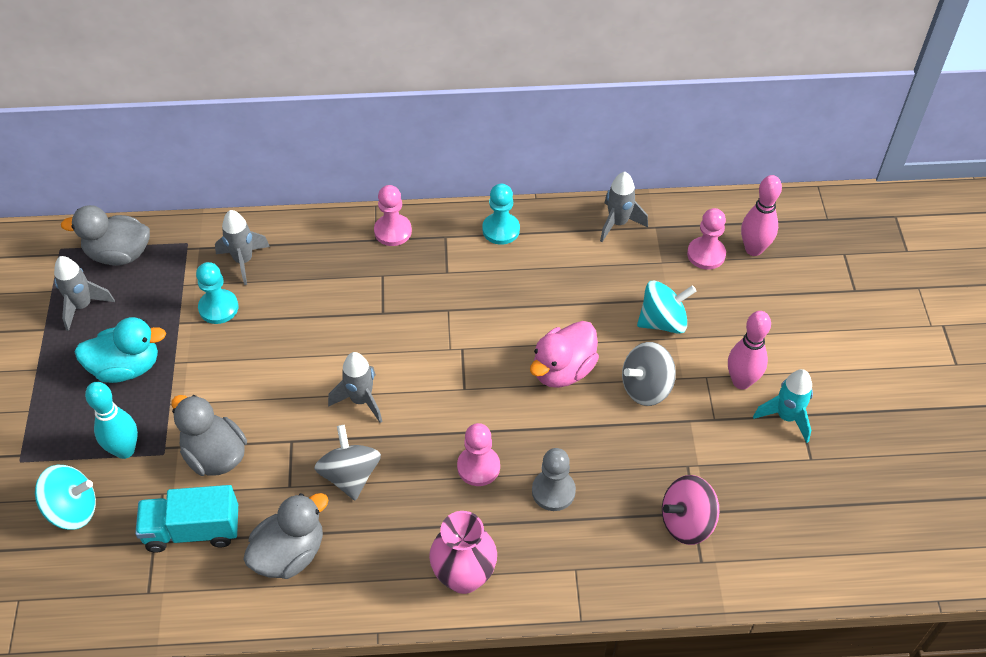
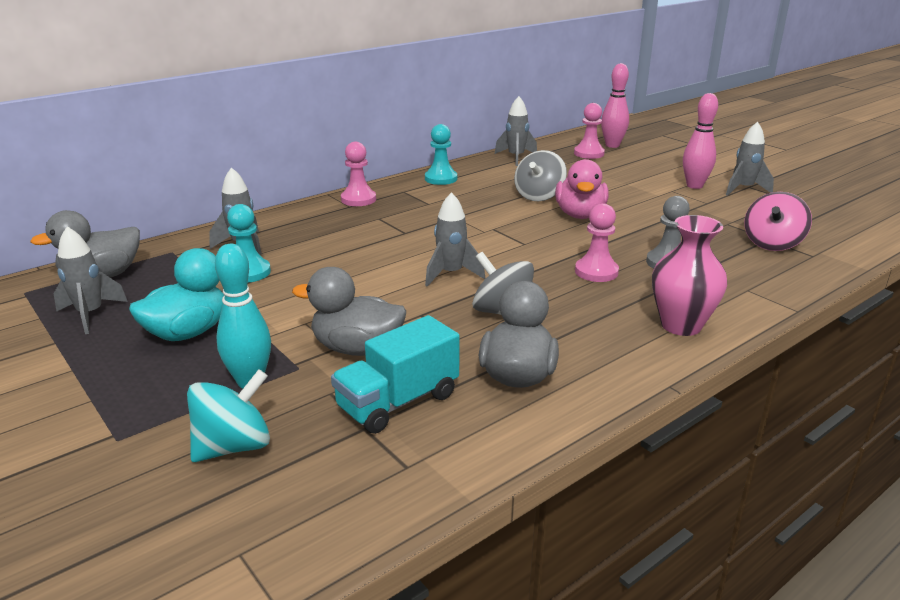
camera: 35 degrees left, 25 degrees down
(646, 387) = (645, 205): grey spinning top -> grey spinning top (539, 196)
(663, 321) = (608, 180): turquoise spinning top -> none
(786, 417) = (743, 189): turquoise rocket -> grey rocket

